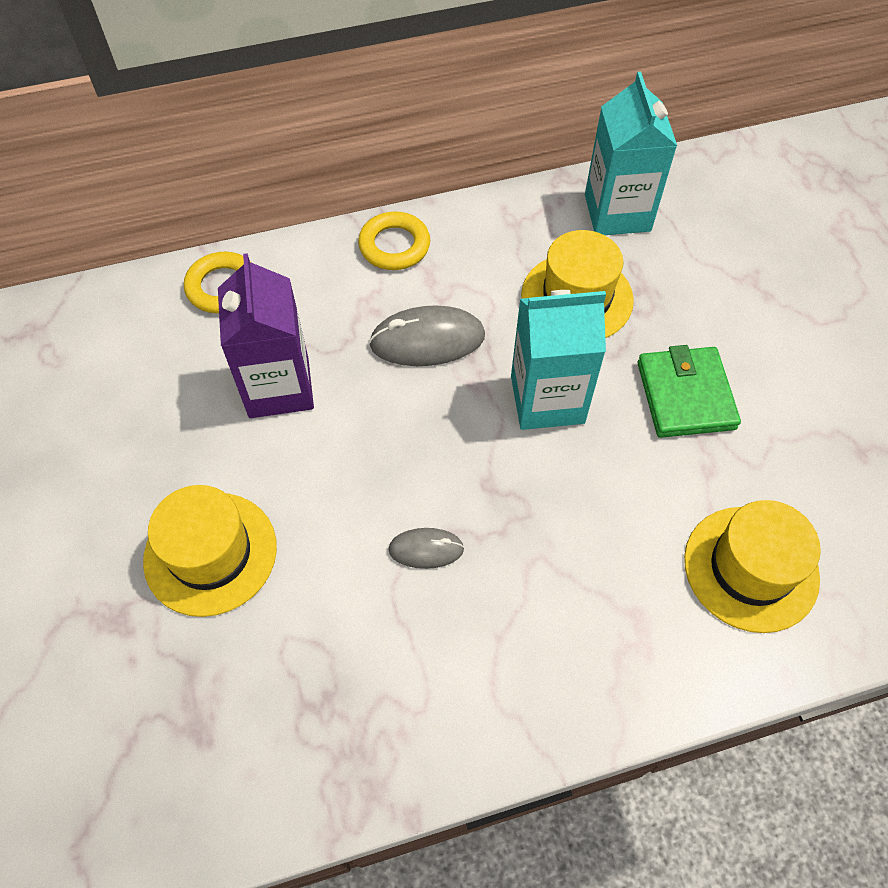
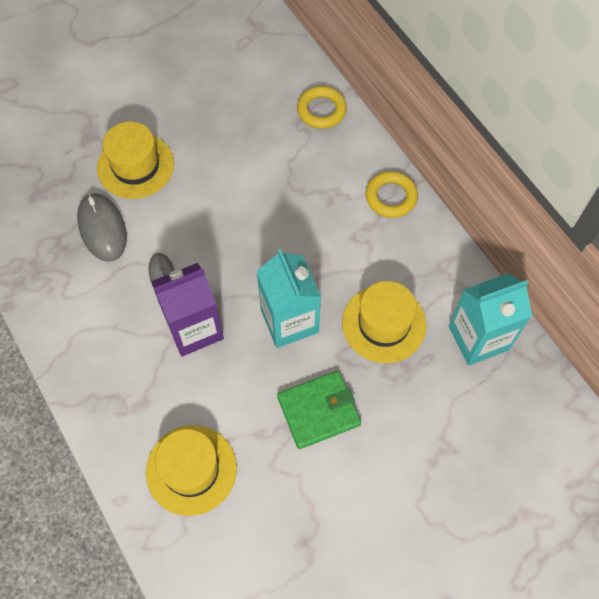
camera: 75 degrees right, 5 degrees up
(279, 387) = (254, 164): purple carton -> purple carton (194, 328)
(427, 340) = (316, 237): grey mouse -> grey mouse (102, 228)

